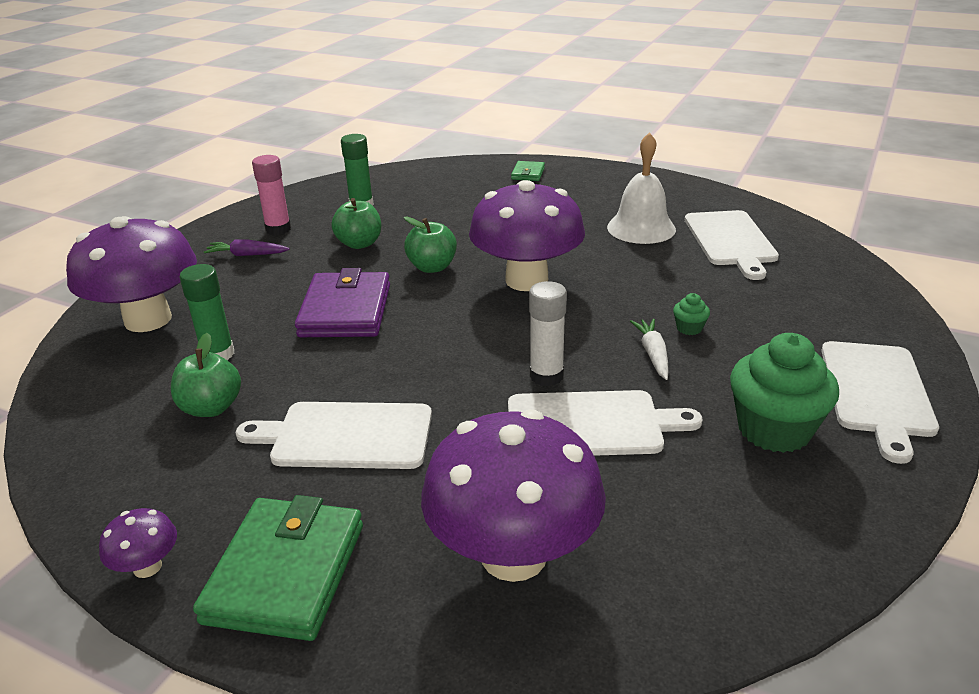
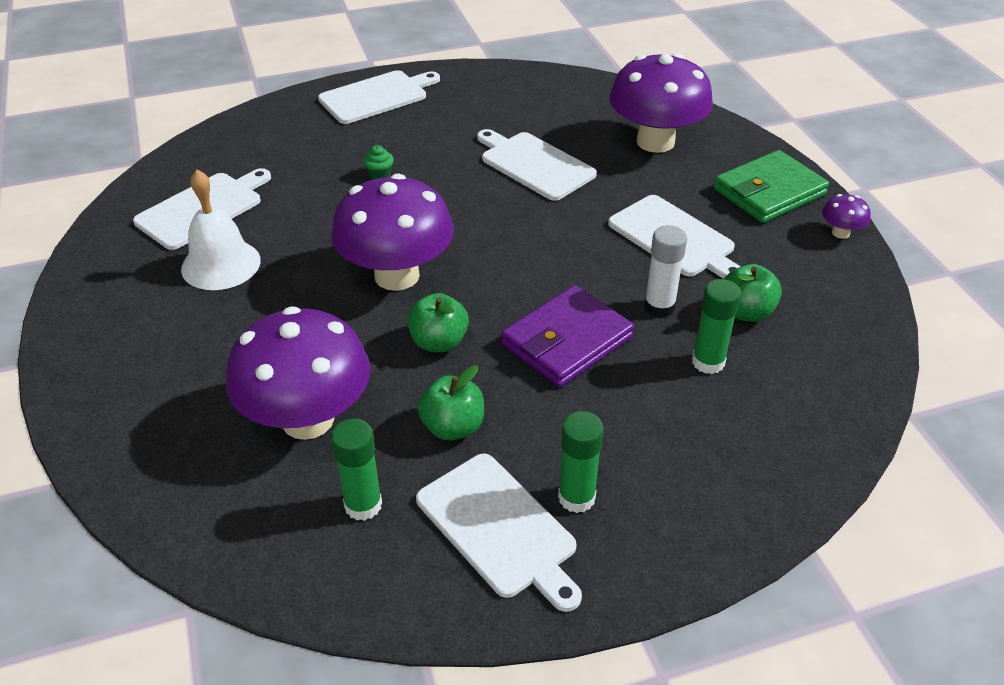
camera: 135 degrees left, 10 degrees up
(148, 320) = (745, 453): purple mushroom -> purple mushroom (308, 419)
(247, 255) = (576, 497): purple carrot -> green glue stick
(278, 229) = (499, 528): pink glue stick -> white cutting board
(528, 173) = (128, 419): green wallet -> none
(546, 376) = (511, 201): white glue stick -> white glue stick (659, 306)
(653, 354) = (431, 174): white carrot -> none
(774, 429) = (456, 113): green cupcake -> none

